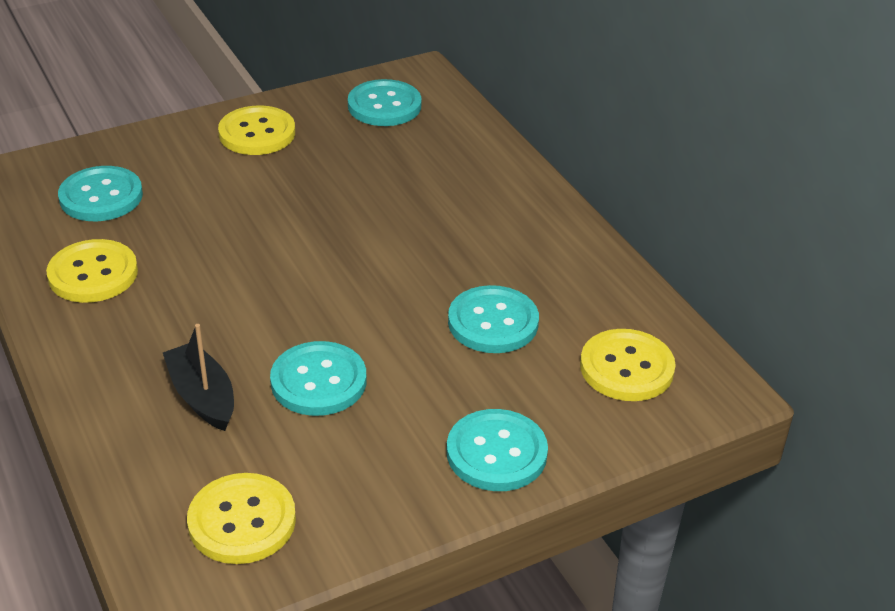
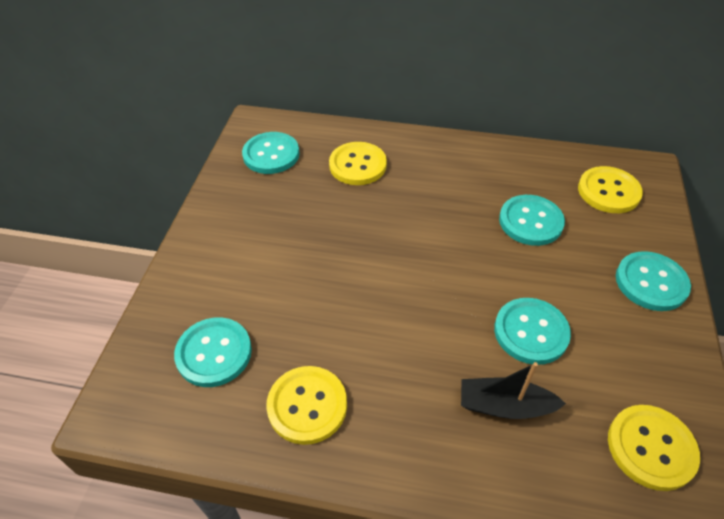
camera: 50 degrees left, 10 degrees up
(257, 133) = (232, 227): yellow button -> yellow button (357, 165)

